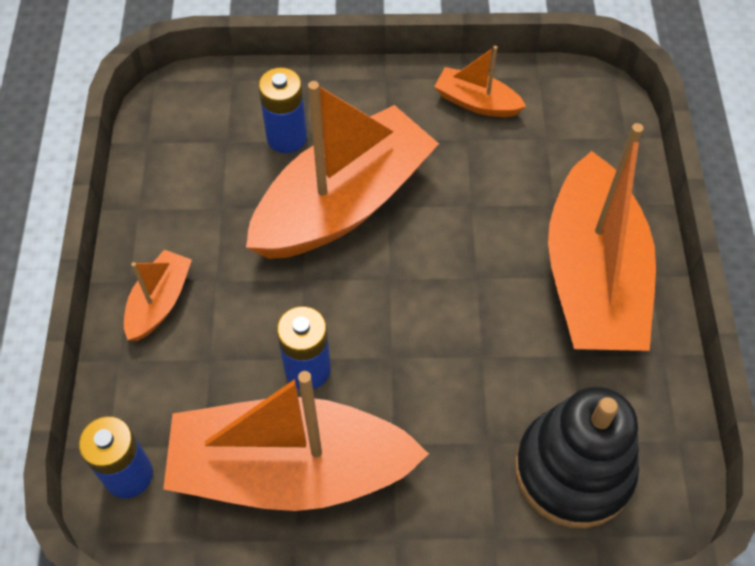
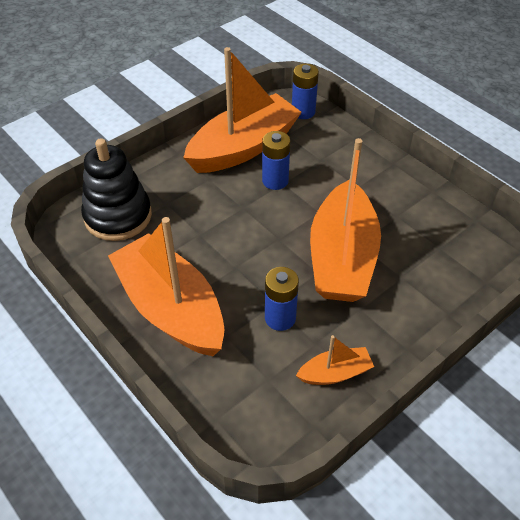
camera: 140 degrees right, 10 degrees down
(160, 302) = (369, 164): orange boat -> none
(286, 137) = (413, 271): blue battery -> blue battery (280, 318)

